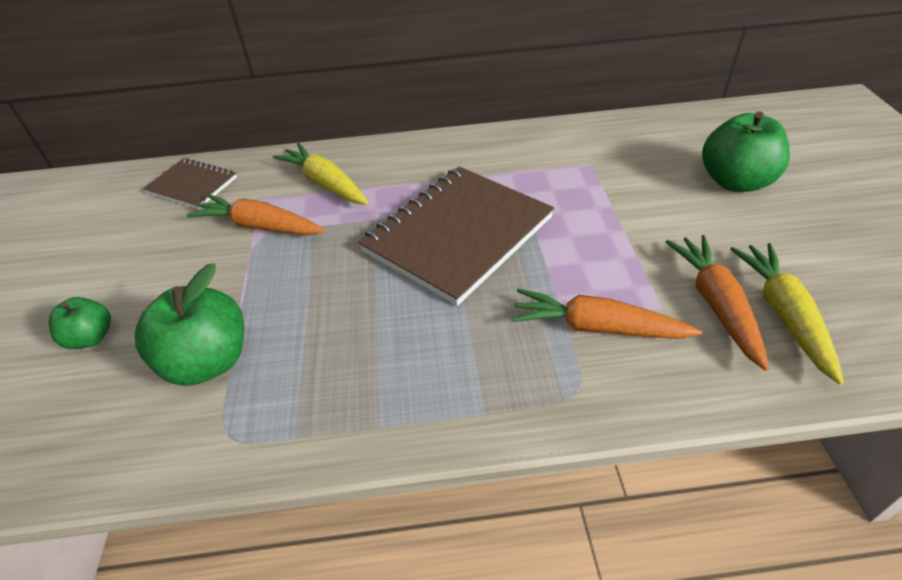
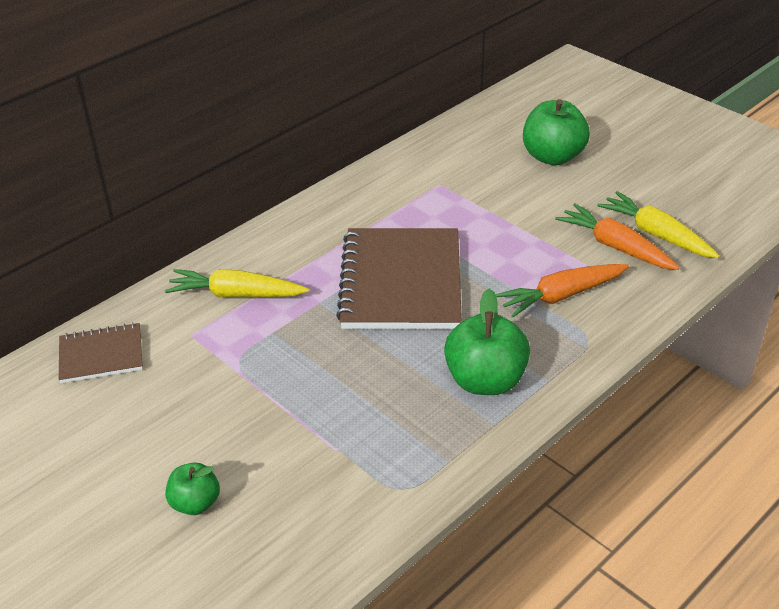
camera: 40 degrees left, 5 degrees down
(208, 361) = (321, 460): green apple -> green apple (485, 380)
(260, 226) = (224, 354): orange carrot -> none

